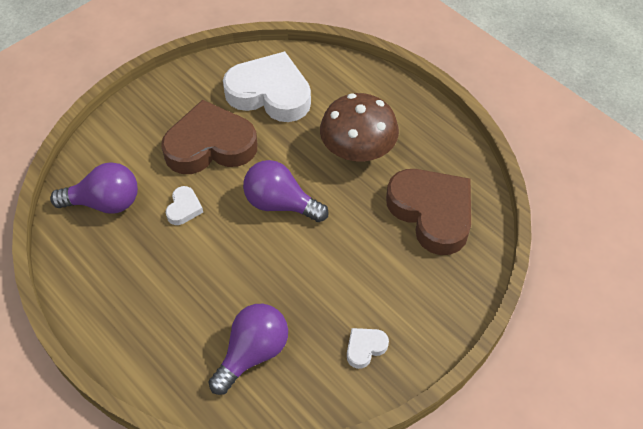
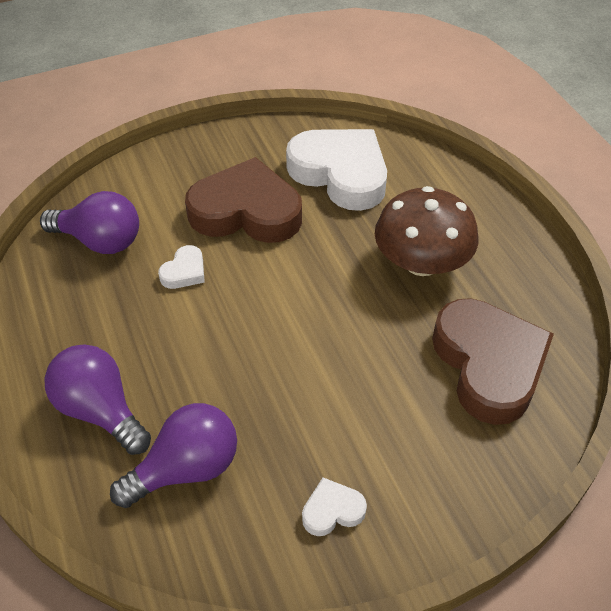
camera: 20 degrees right, 5 degrees down
(280, 203) = (299, 298): purple light bulb -> purple light bulb (100, 410)

